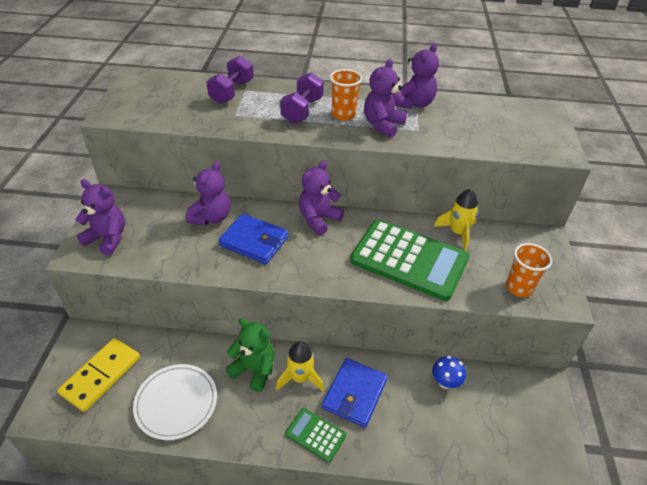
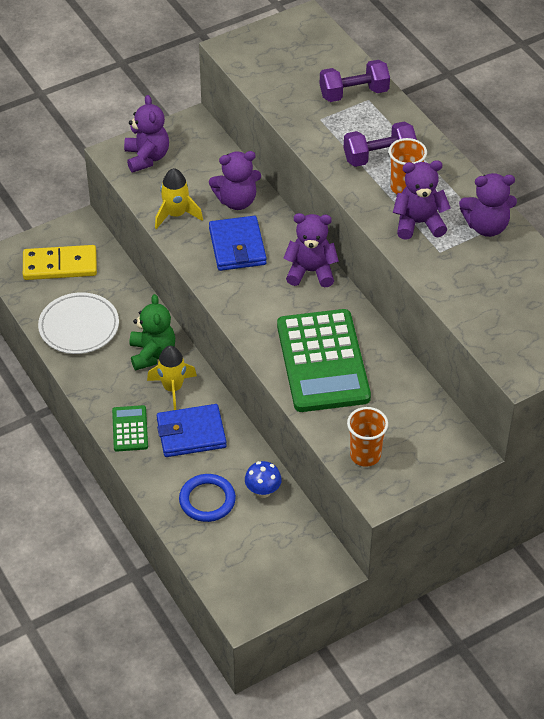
camera: 55 degrees right, 5 degrees up
(430, 425) = (207, 500): none -> blue ring
(457, 233) = (399, 380): yellow rocket -> yellow rocket (176, 214)

